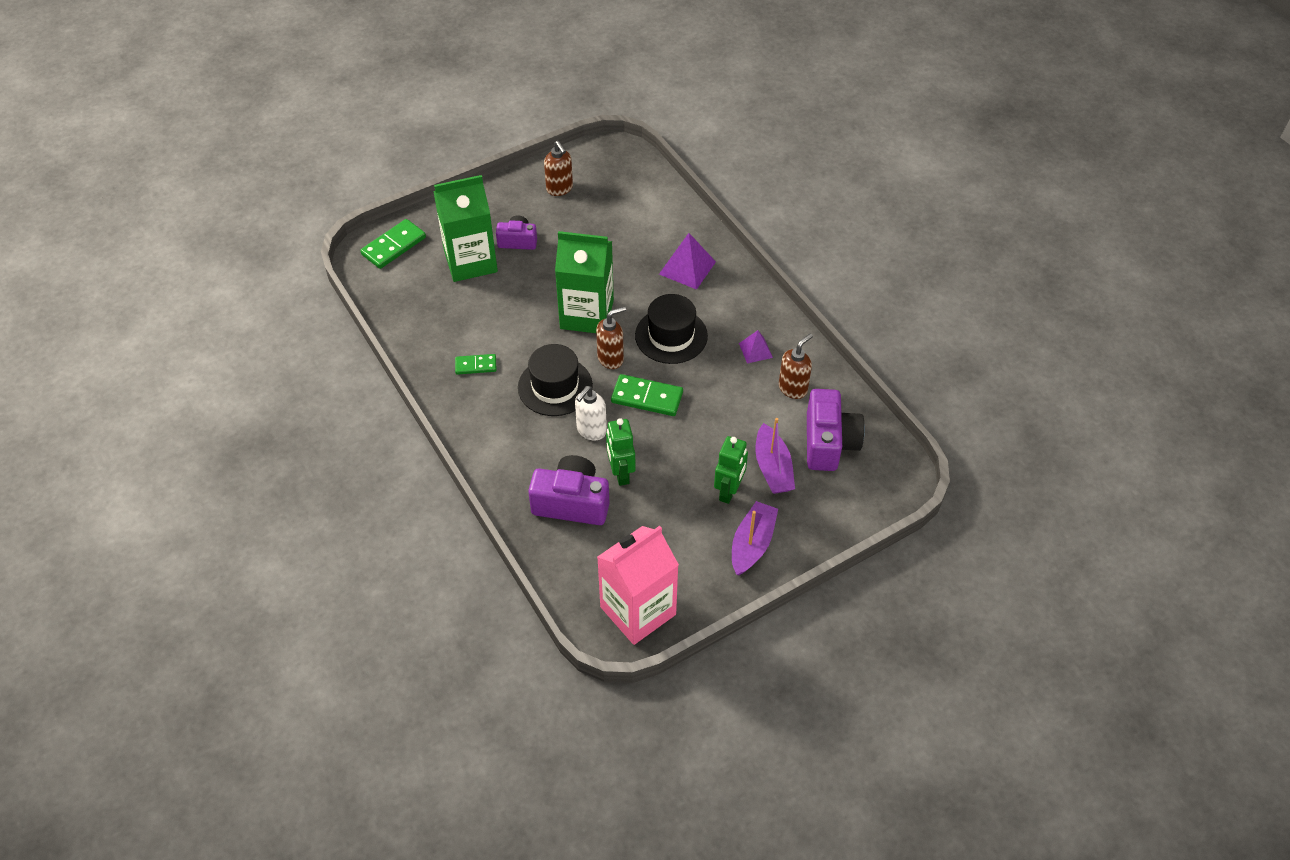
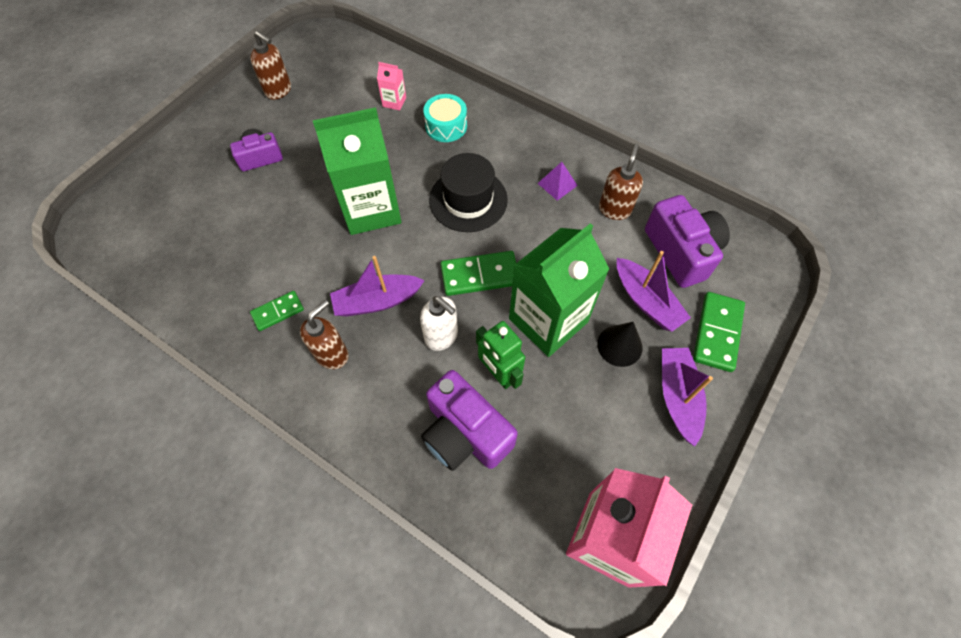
camera: 25 degrees left, 10 degrees up
(394, 246) = (123, 210): green domino -> green domino (717, 333)
(470, 261) = (218, 196): green carton -> green carton (548, 320)
(555, 386) = (377, 301): black hat -> purple boat
(572, 502) = (465, 433): purple camera -> purple camera turned 120 degrees counterclockwise
(591, 430) = (441, 336): white soap dispenser -> white soap dispenser turned 60 degrees counterclockwise
(611, 358) = (420, 247): brown soap dispenser -> brown soap dispenser (332, 354)
(653, 231) = (394, 102): none -> pink carton
(687, 268) = (446, 126): purple pyramid -> turquoise drum
(729, 491) = (619, 345): green robot -> black cone

